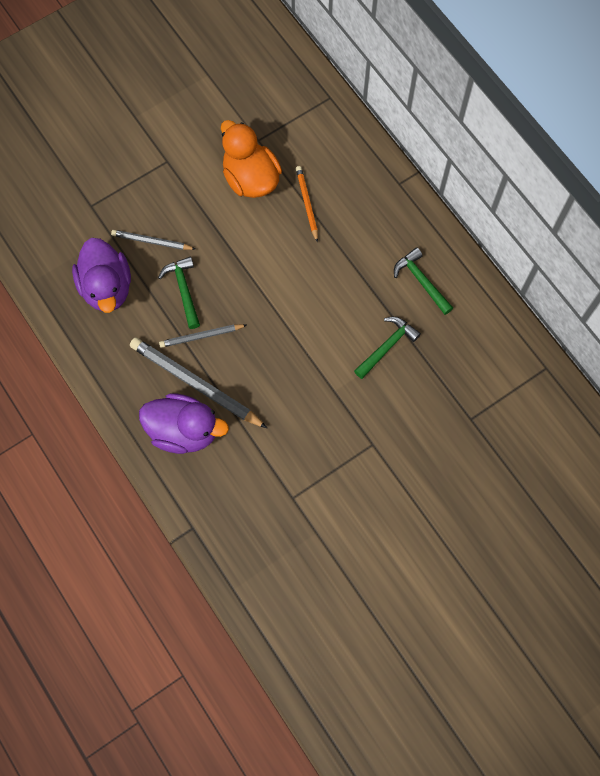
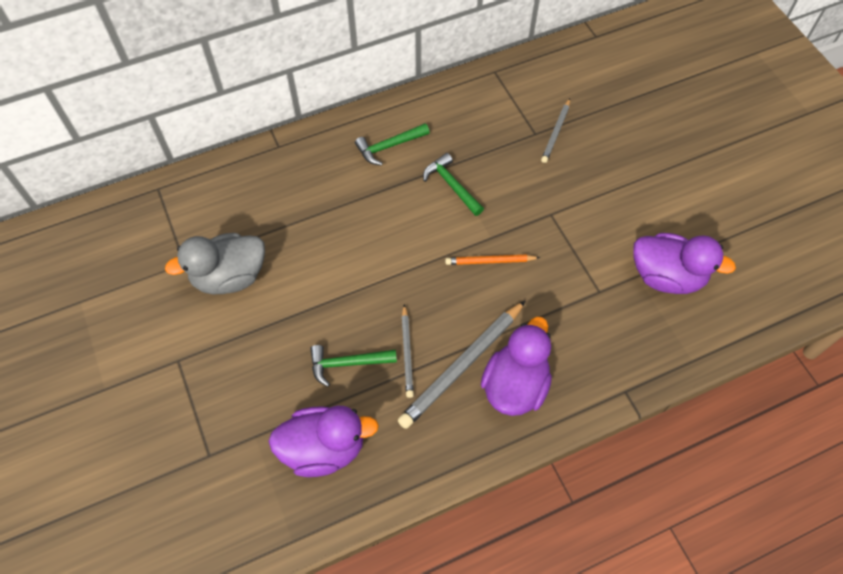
camera: 80 degrees left, 10 degrees down
(152, 241) = (277, 390): grey pencil -> grey pencil (556, 132)
(250, 179) = (229, 277): orange duck -> grey duck
(307, 203) = (276, 228): orange pencil -> orange pencil (490, 261)
(321, 561) = (666, 276): none -> purple duck

